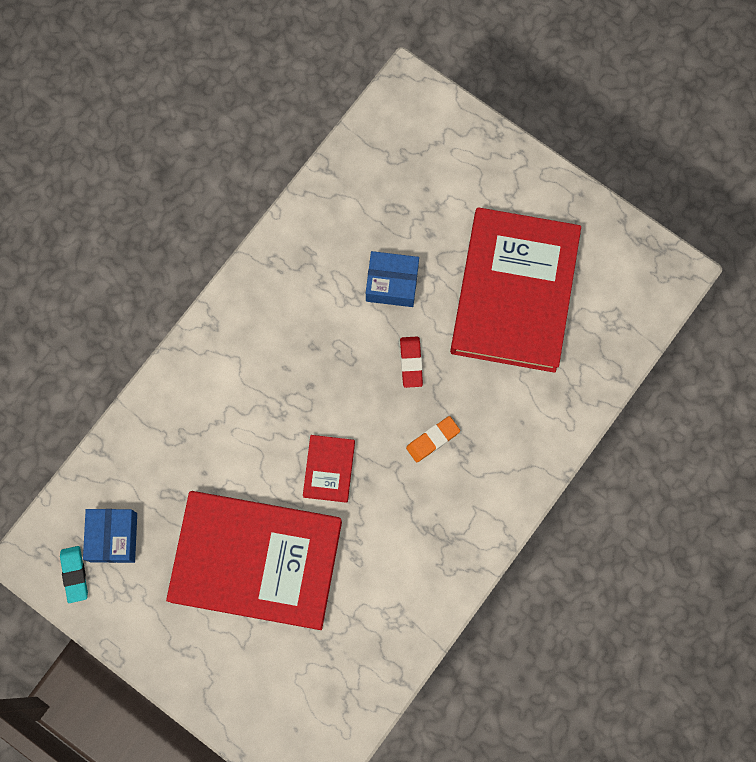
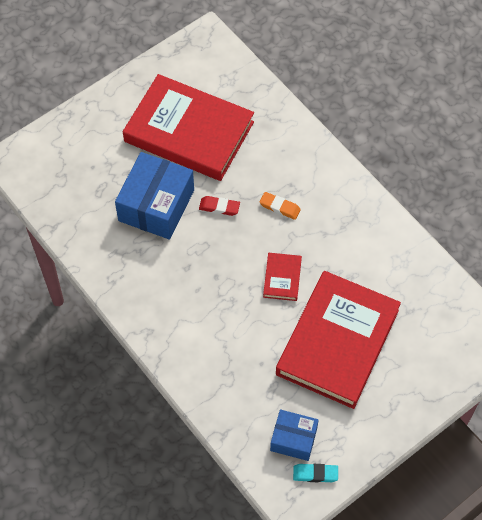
camera: 75 degrees left, 15 degrees down
(329, 469) = (282, 278): red book -> red book turned 75 degrees clockwise
(392, 283) = (156, 205): blue box -> blue box, size x1.71
(432, 440) = (279, 207): orange eraser -> orange eraser turned 45 degrees counterclockwise

